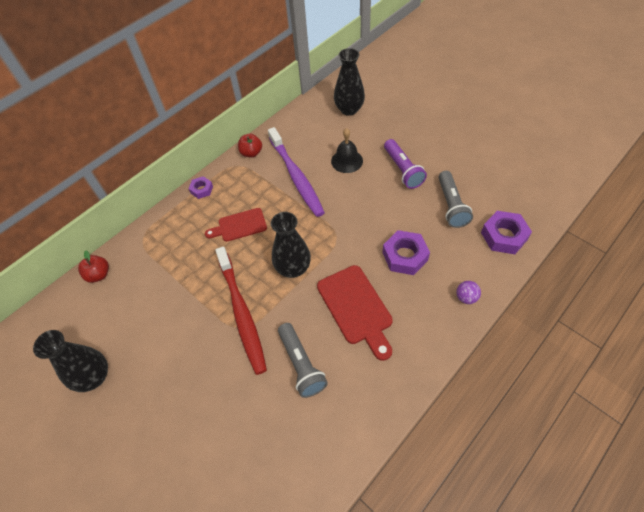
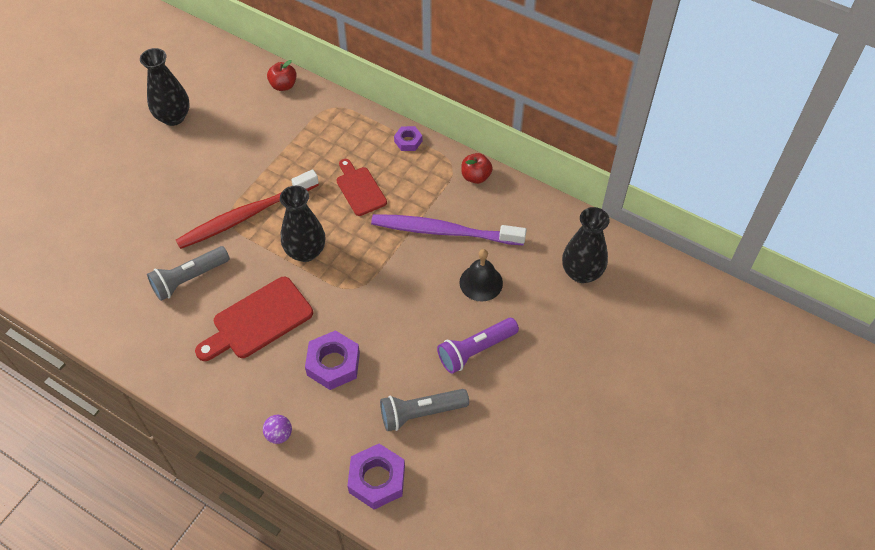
camera: 75 degrees right, 0 degrees up
(296, 177) = (443, 231): purple toothbrush -> purple toothbrush turned 45 degrees clockwise

